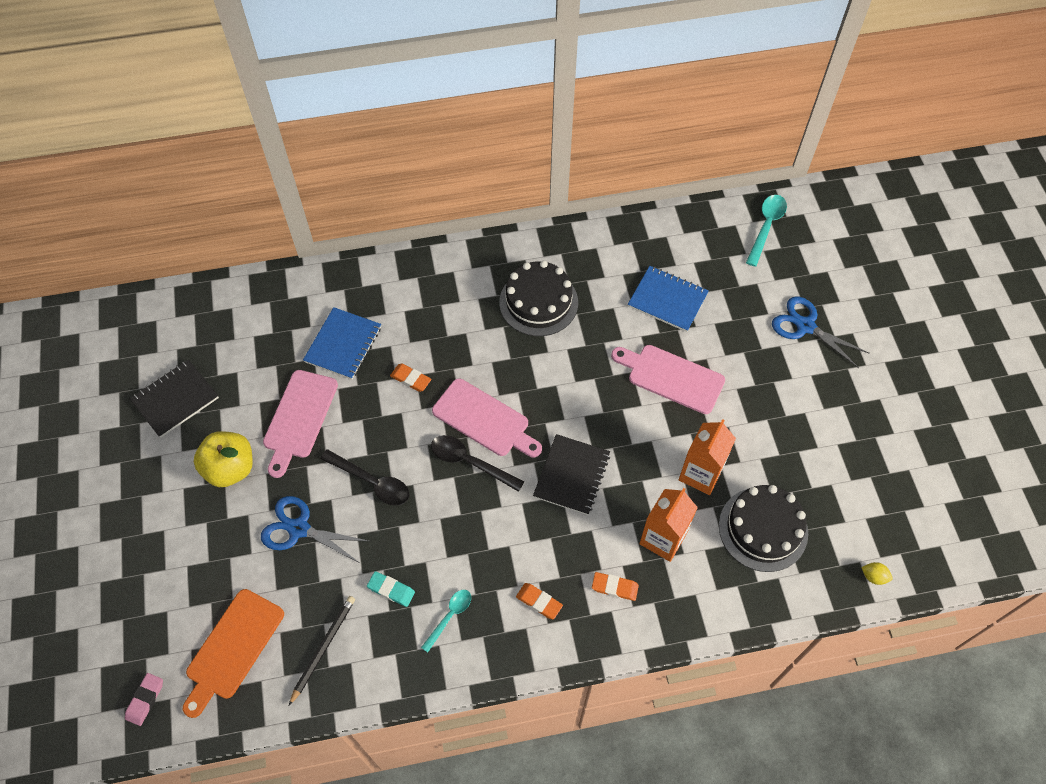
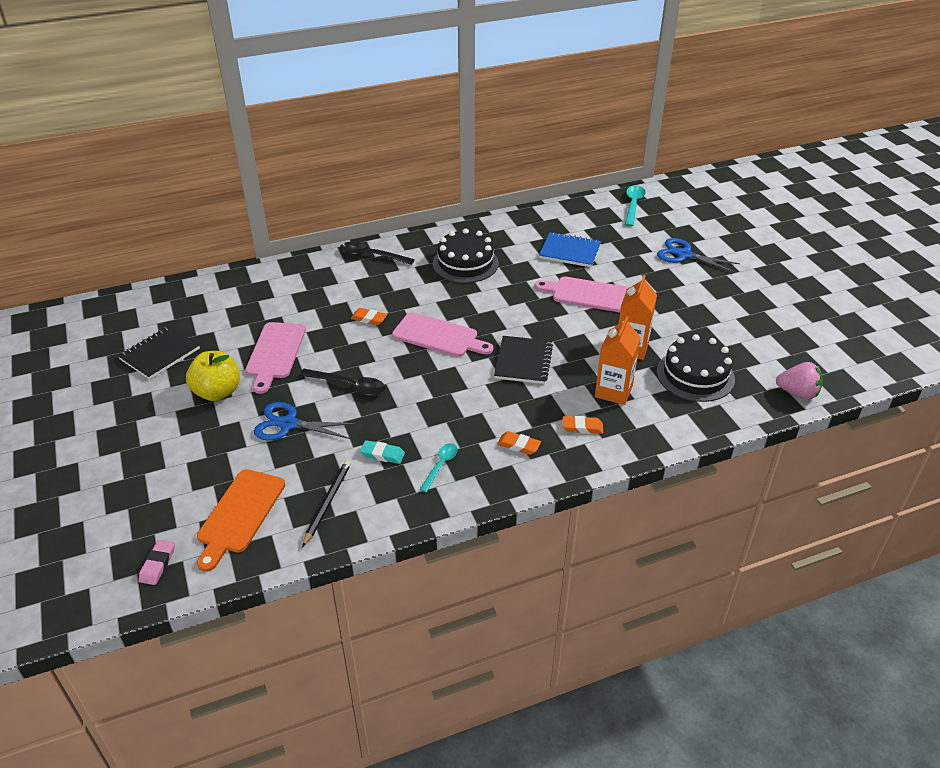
camera: 10 degrees left, 20 degrees down
(343, 344) = (305, 304): blue notebook -> none
(470, 462) = (433, 363): black spoon -> black spoon (371, 256)
(873, 576) = (797, 393): yellow lemon -> pink strawberry

